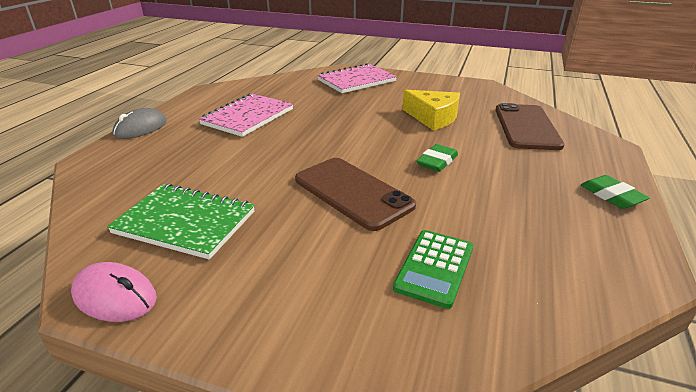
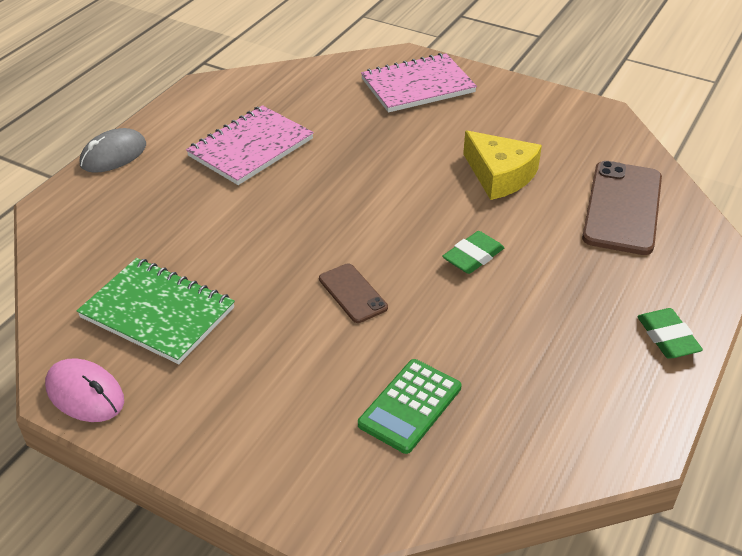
camera: 10 degrees right, 10 degrees up
(353, 192) = (353, 293): brown phone -> brown phone, size x0.53

